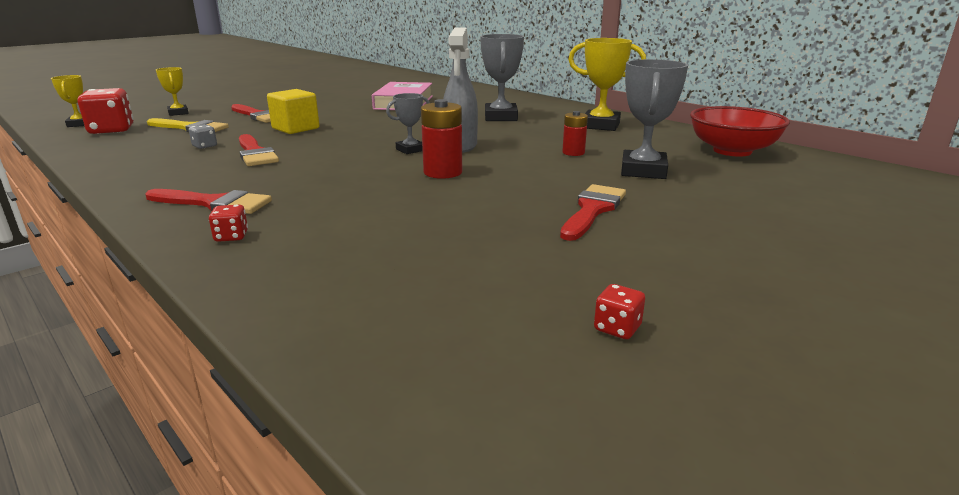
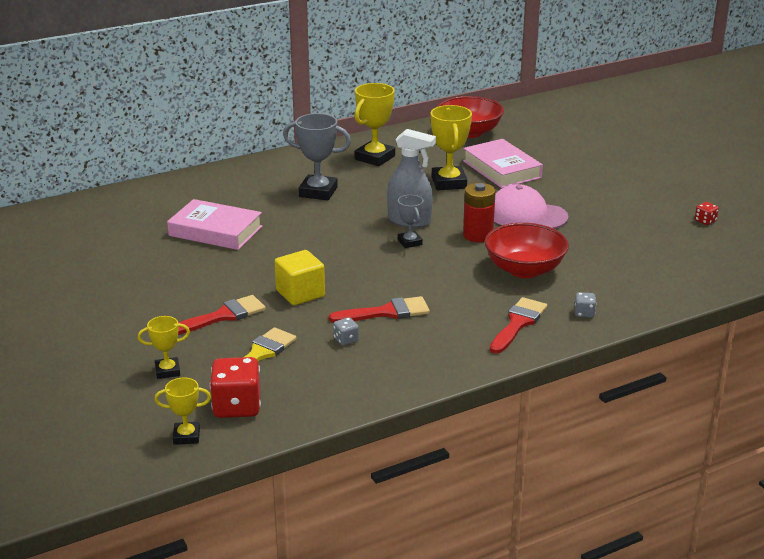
camera: 75 degrees left, 5 degrees up
(231, 236) = (584, 313): red dice -> grey dice
(358, 198) = (524, 269): none -> red bowl
(518, 190) = (526, 215): none -> pink cap
(573, 153) = (449, 183): red battery -> yellow trophy
(592, 210) = (569, 199): red brush -> none
(643, 171) = (501, 169): grey trophy -> pink book

